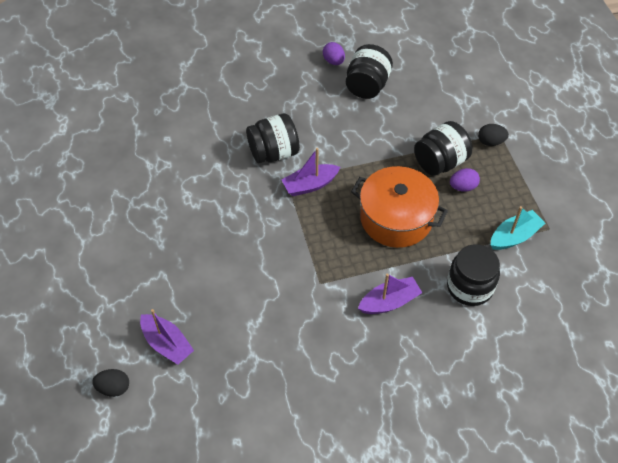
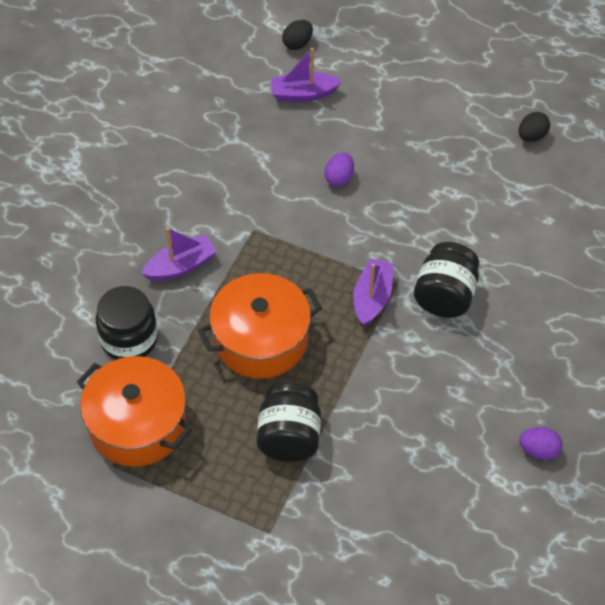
camera: 130 degrees right, 0 degrees up
(367, 86) = (467, 455): black jar -> none
(389, 302) = (181, 266): purple boat -> purple boat turned 135 degrees counterclockwise
(463, 187) = (238, 431): purple egg -> purple egg (339, 178)
(490, 142) = (268, 512): black egg -> black egg (532, 136)
(514, 236) = (137, 425): turquoise boat -> orange pot

